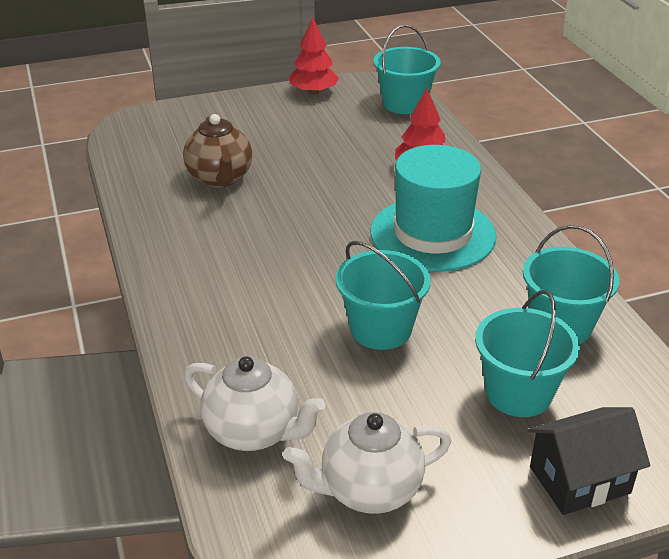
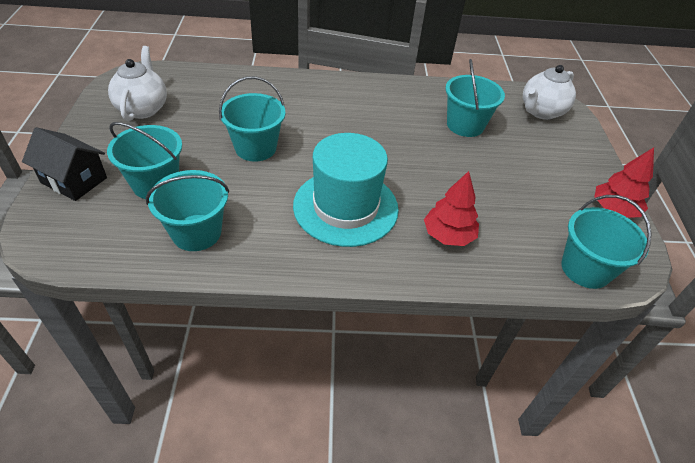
camera: 105 degrees right, 10 degrees up
(220, 178) = (465, 125): brown teapot -> turquoise bucket
(254, 432) = (211, 86): white teapot -> white teapot (541, 112)
(579, 480) = (74, 180): black house -> black house turned 60 degrees counterclockwise

